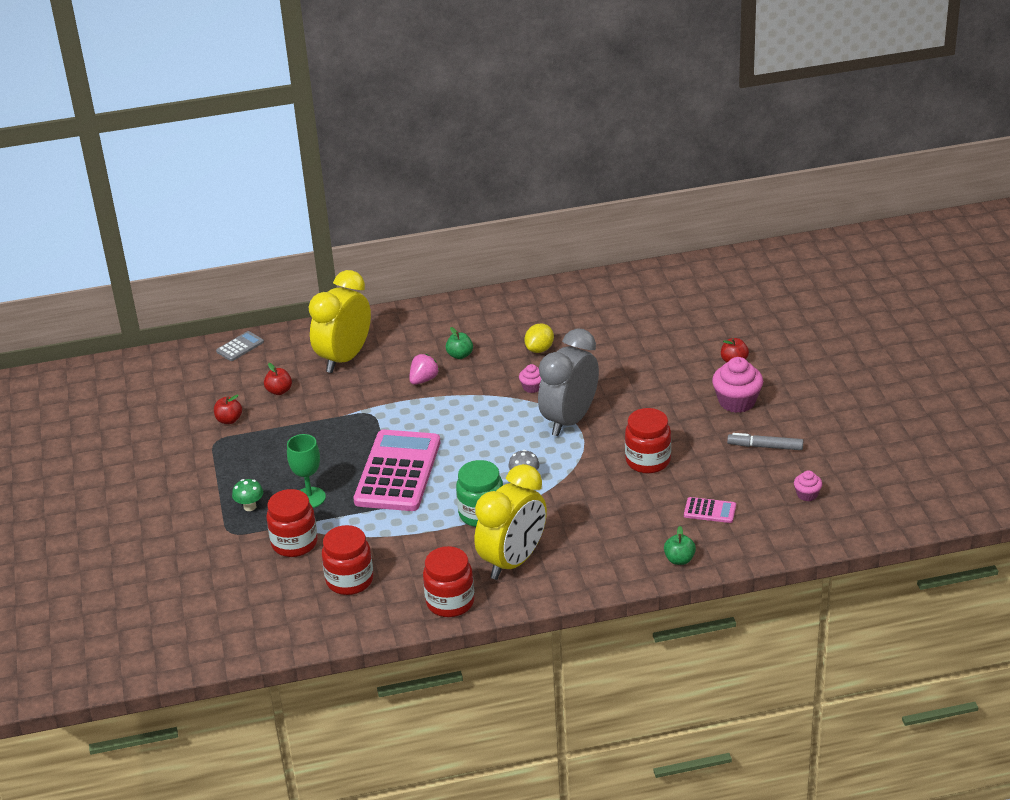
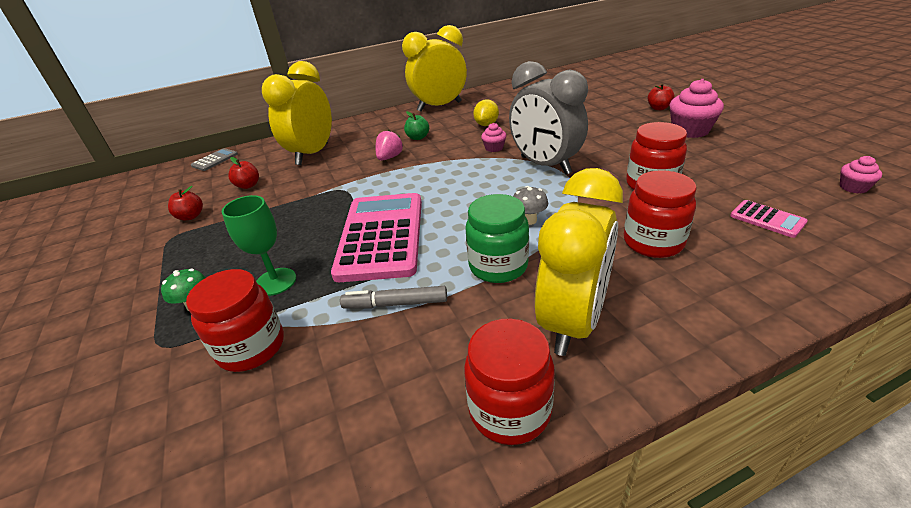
camera: 10 degrees left, 0 degrees up
(349, 580) = (336, 397): red jar -> red jar (653, 242)
(499, 306) = (439, 106): none -> yellow clock
(569, 420) = (545, 165): grey clock -> grey clock turned 60 degrees counterclockwise
(679, 559) = (794, 281): green apple -> none
(710, 511) = (767, 219): pink calculator -> pink calculator turned 45 degrees clockwise
(765, 446) = (756, 156): grey marker -> grey marker (395, 304)

